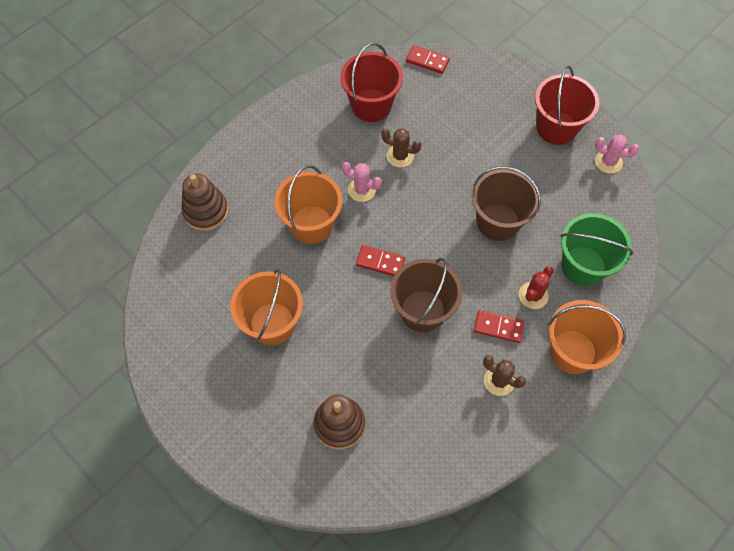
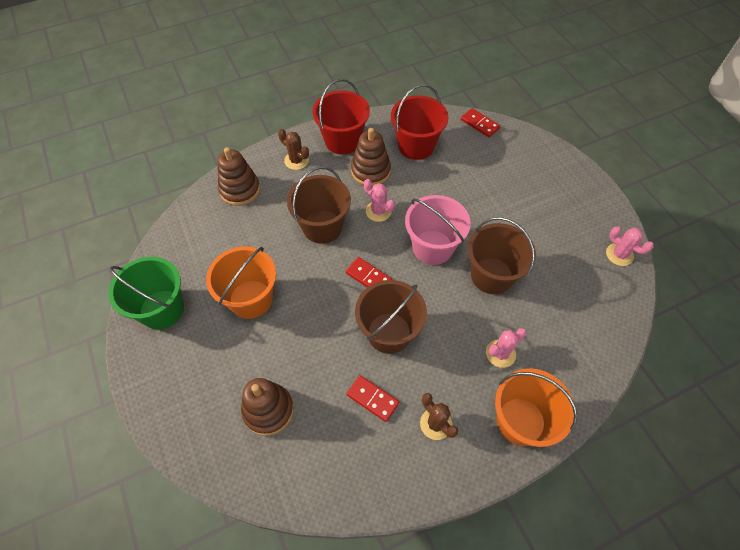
camera: 20 degrees right, 5 degrees down
(311, 224) = (322, 227): orange bucket -> brown bucket
(335, 148) = (370, 171): none -> brown stacking toy
(400, 156) = (424, 193): brown cactus -> brown cactus (296, 160)
(430, 211) = (432, 247): none -> pink bucket
(498, 327) = (455, 372): red domino -> red domino (372, 399)
(533, 295) = (500, 353): red cactus -> pink cactus
(556, 127) = (578, 210): red bucket -> red bucket (343, 141)
(583, 266) = (560, 342): green bucket -> green bucket (162, 309)

